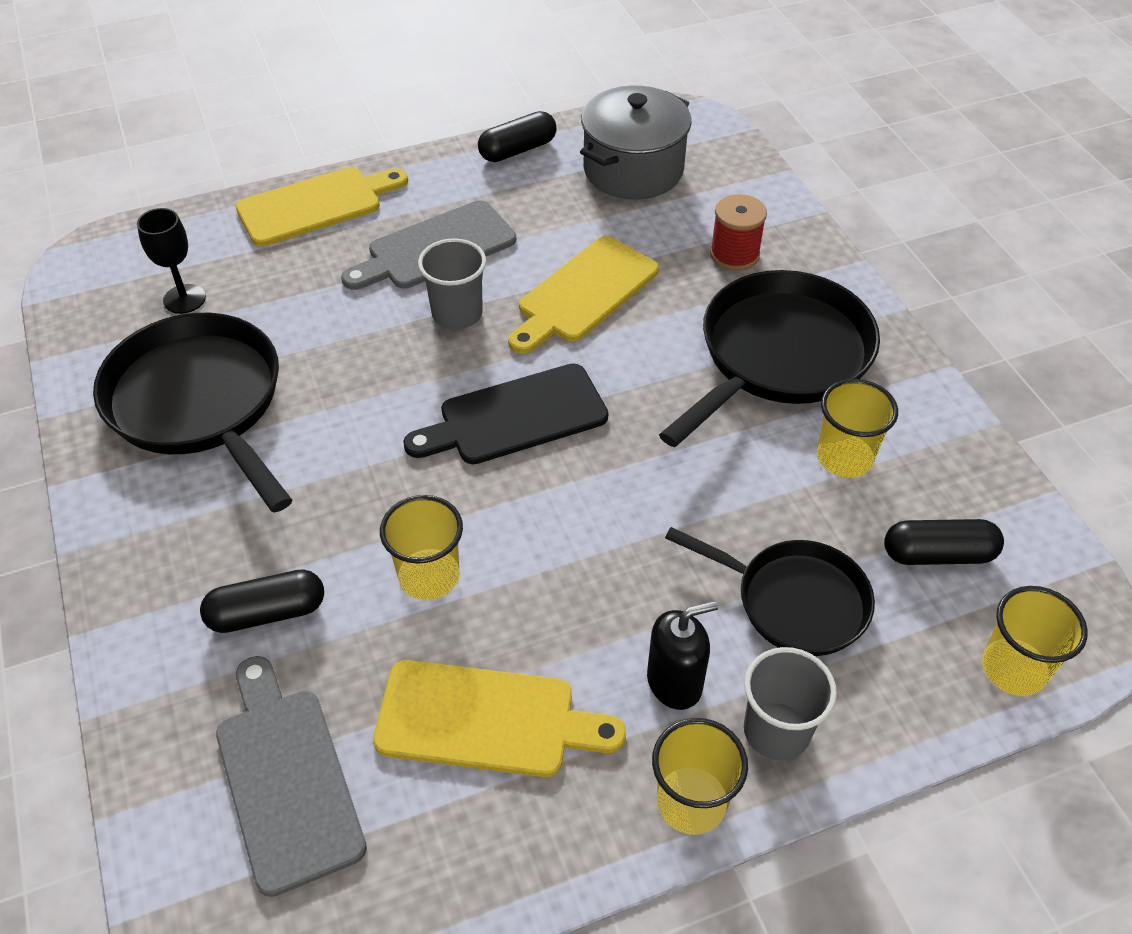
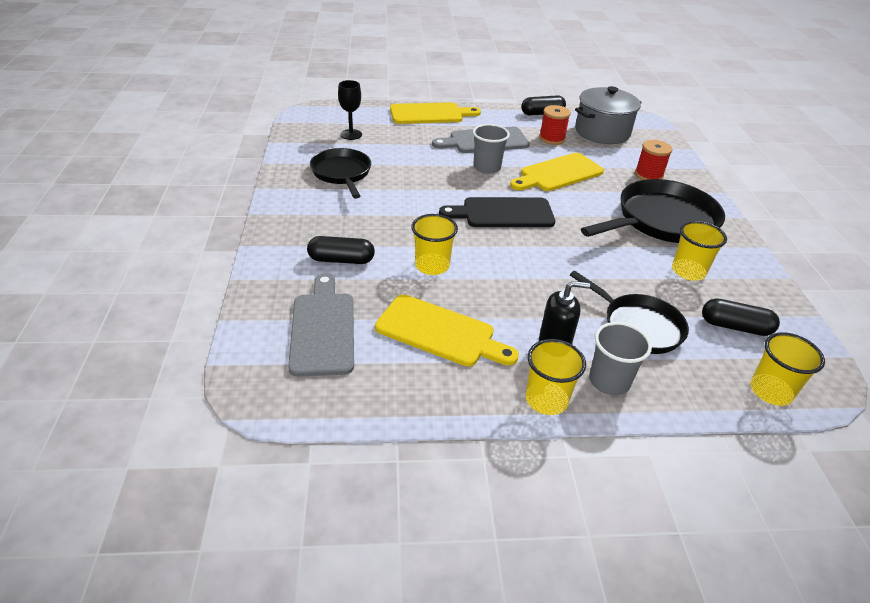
camera: 15 degrees right, 10 degrees down
(200, 403) = (342, 173): black pan -> black pan, size x0.64
(551, 209) = (552, 138): none -> red spool

